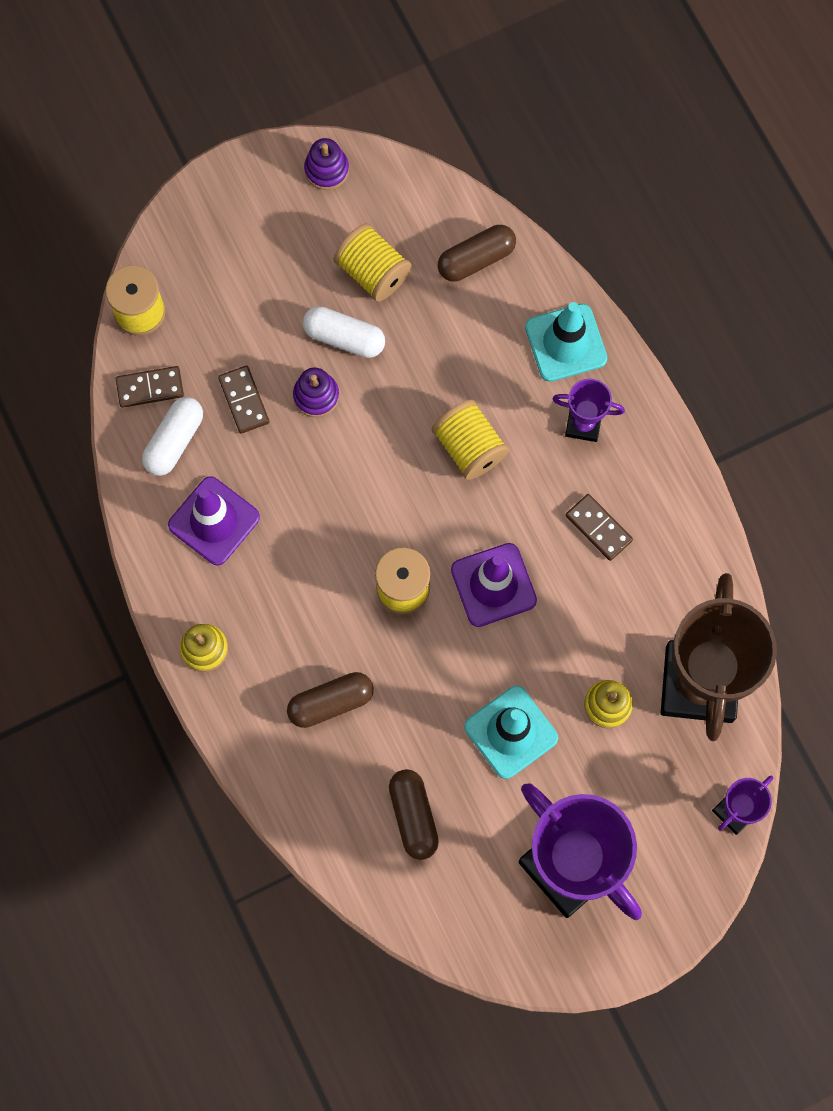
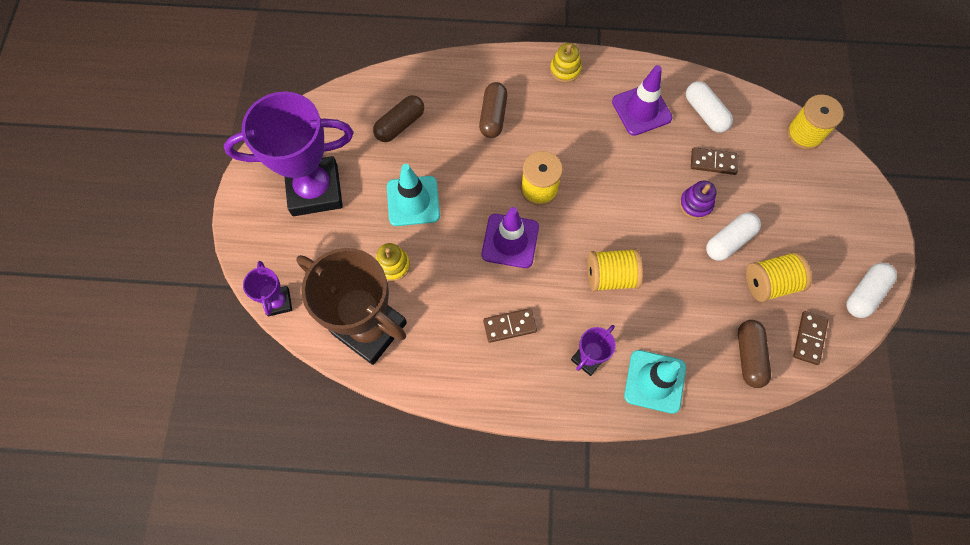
camera: 120 degrees right, 5 degrees down
(150, 388) = (748, 116): brown domino -> brown domino (809, 338)
(326, 170) = (864, 294): purple stacking toy -> white capsule
(413, 816) = (400, 125): brown capsule -> brown capsule turned 60 degrees counterclockwise

